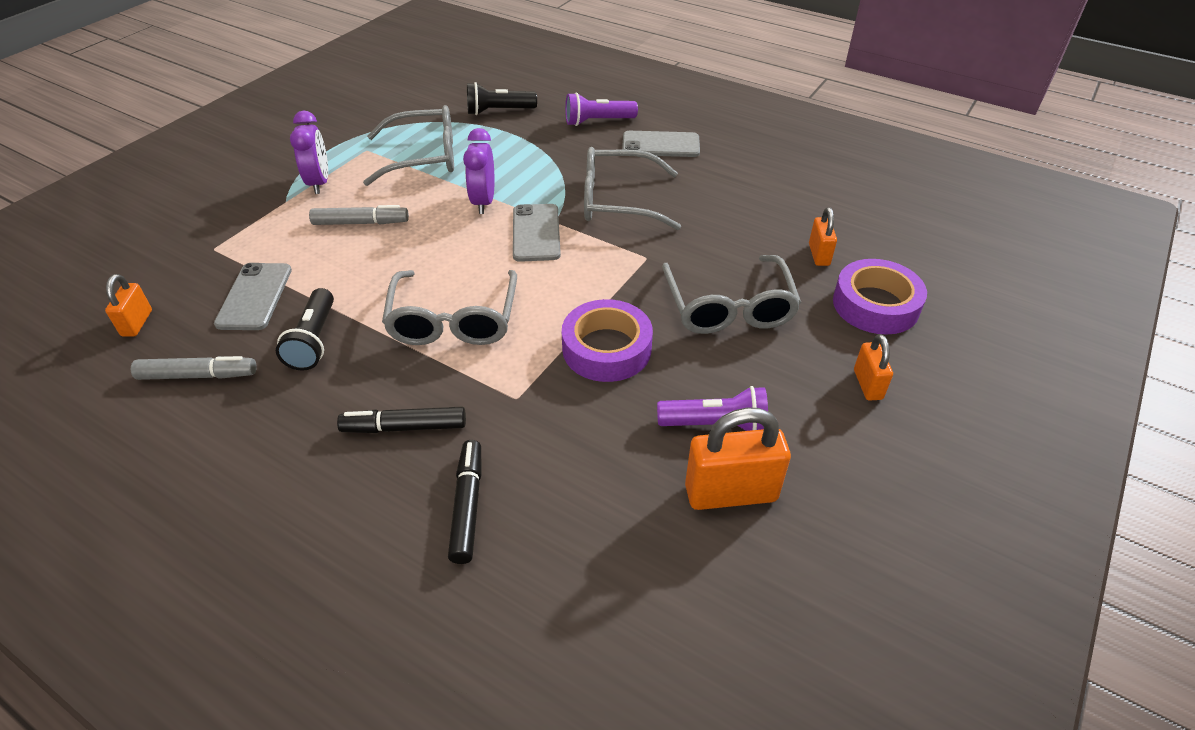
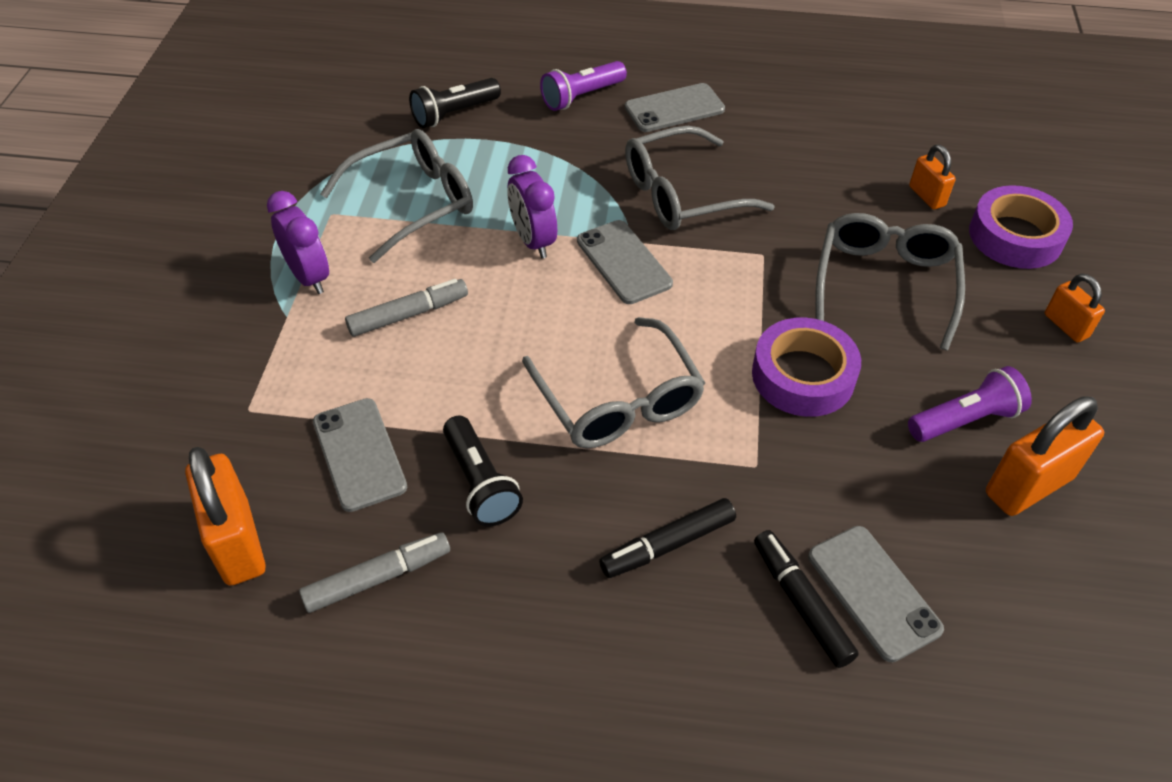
camera: 25 degrees left, 5 degrees up
(137, 323) = (237, 542): orange padlock -> orange padlock, size x1.77
(531, 521) = (873, 592): none -> grey phone
(728, 306) = (884, 285): grey glasses -> grey glasses turned 135 degrees counterclockwise

